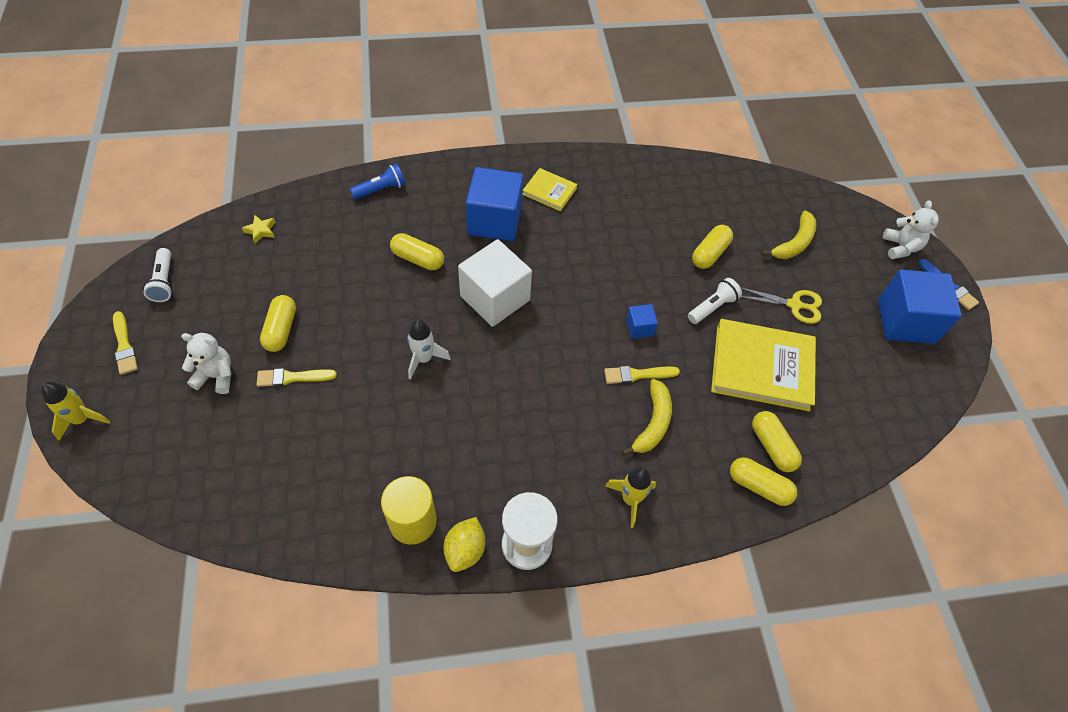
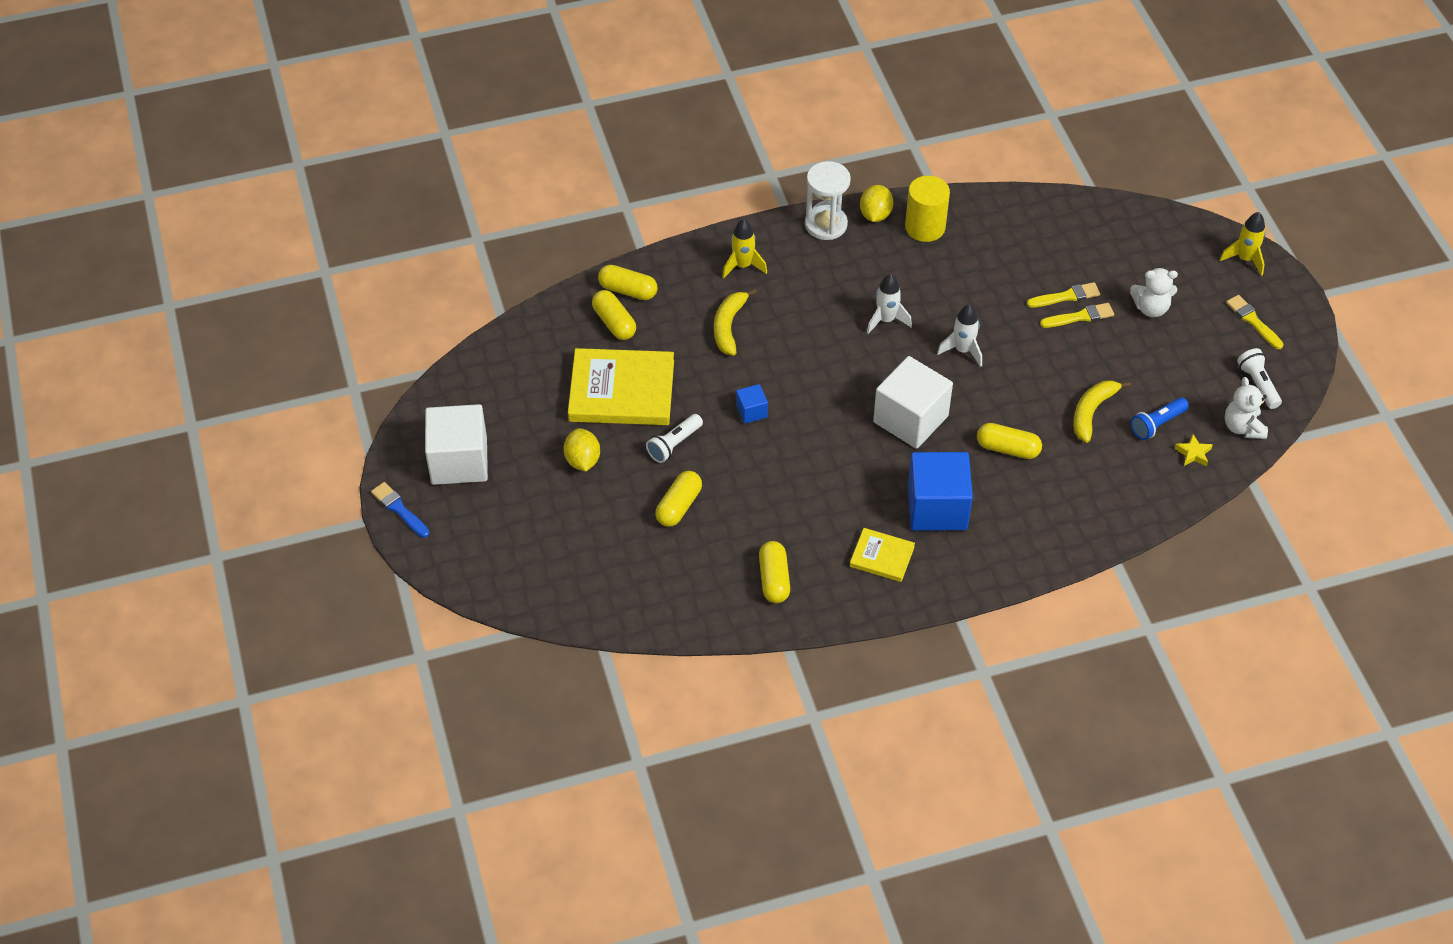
camera: 175 degrees right, 5 degrees down
(281, 330) = (1114, 356): yellow capsule -> yellow capsule (774, 579)
(381, 189) = (1084, 526): blue flashlight -> blue flashlight (1157, 424)
(490, 405) = (886, 320): none -> white rocket
(637, 375) = (748, 366): yellow brush -> yellow brush (1066, 296)
(794, 243) = (577, 535): yellow banana -> yellow banana (1092, 412)
(794, 305) = (582, 460): yellow scissors -> yellow lemon
(900, 247) = (446, 550): white teddy bear -> white teddy bear (1243, 427)
(905, 321) = (459, 461): blue cube -> white cube

